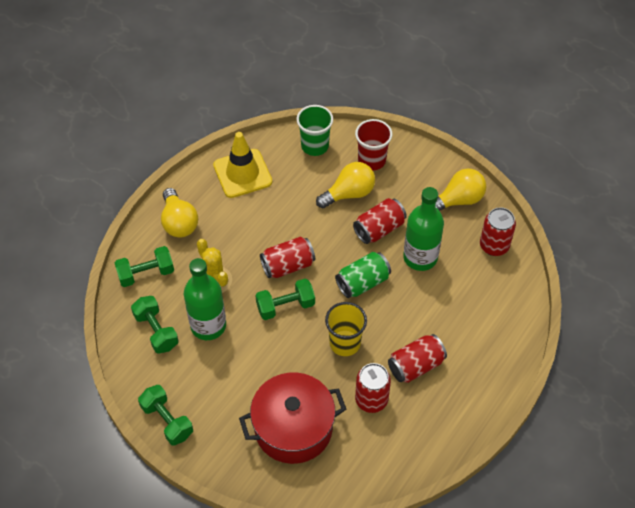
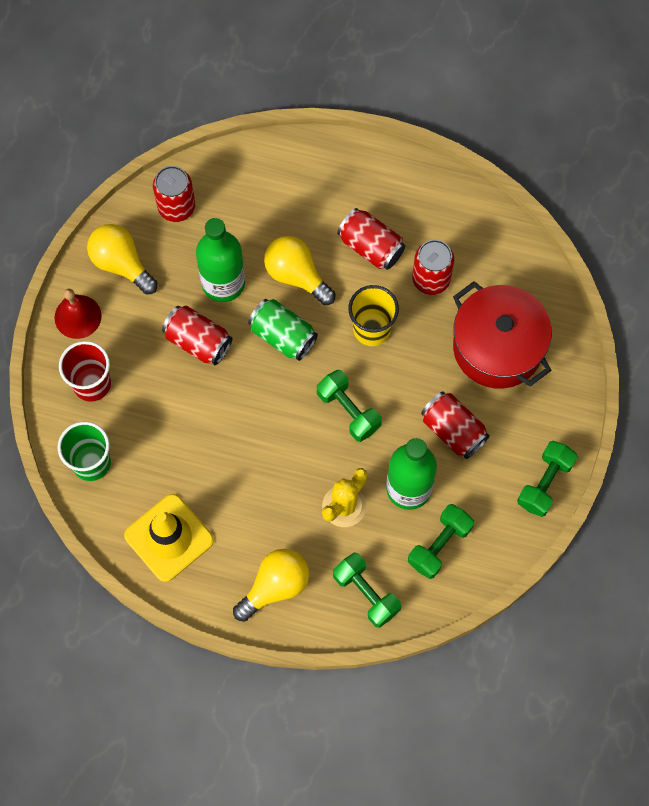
camera: 110 degrees left, 15 degrees up
(288, 265) = (291, 429): red can -> red can (453, 430)
(349, 194) = (156, 394): yellow light bulb -> yellow light bulb (296, 275)
(426, 165) = (78, 316): none -> red bell

